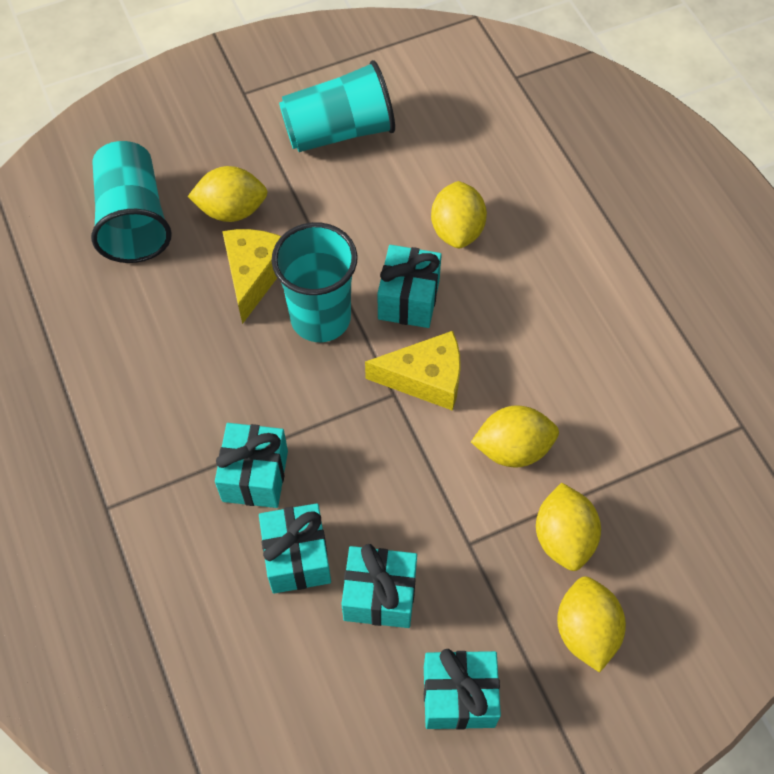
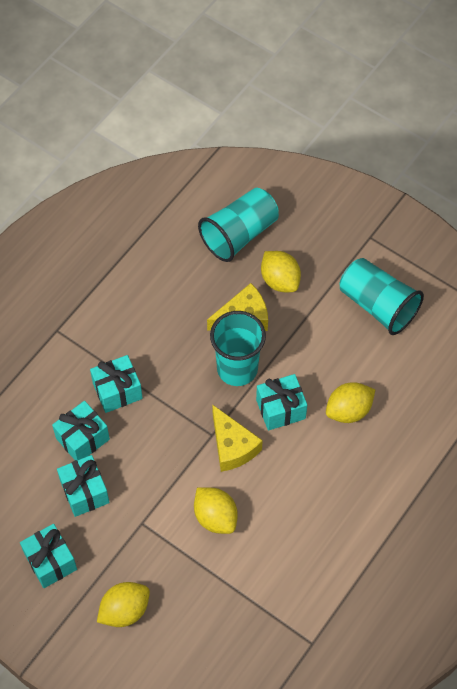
camera: 60 degrees right, 0 degrees up
(563, 537) = (175, 572): yellow lemon -> none

